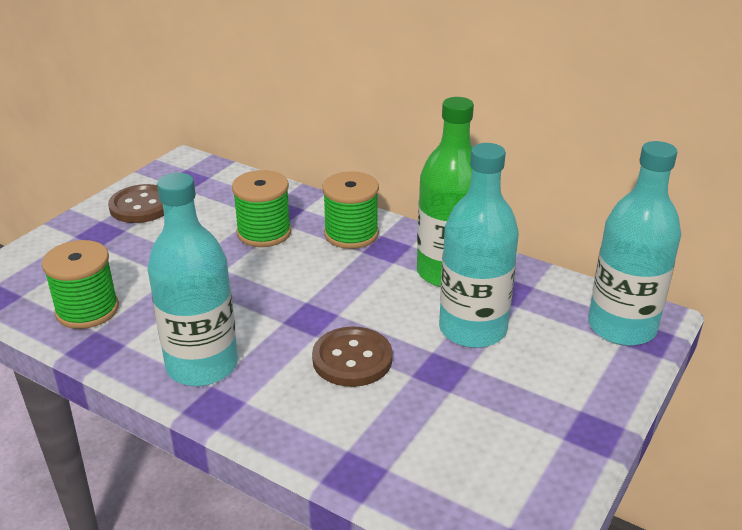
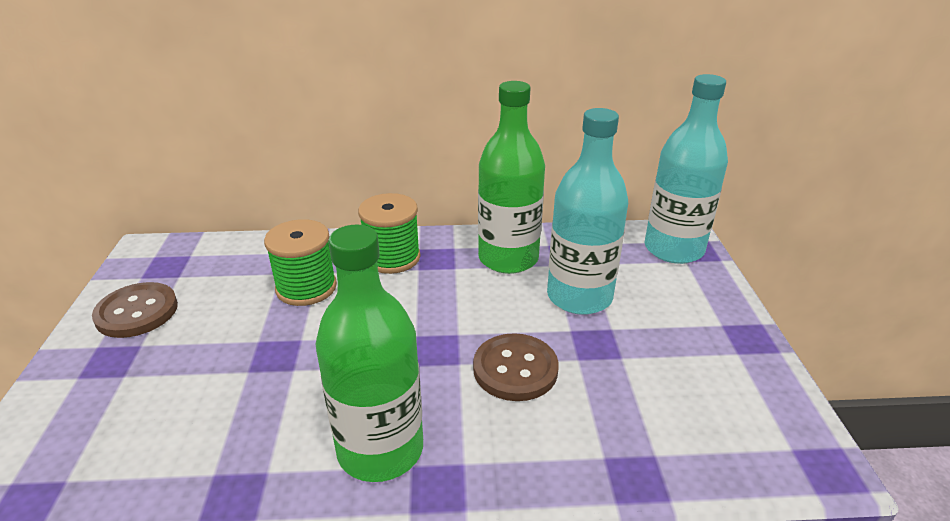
camera: 35 degrees left, 0 degrees up
(87, 310) = (179, 455): green spool -> none
(202, 365) = (380, 449): turquoise bottle -> green bottle

